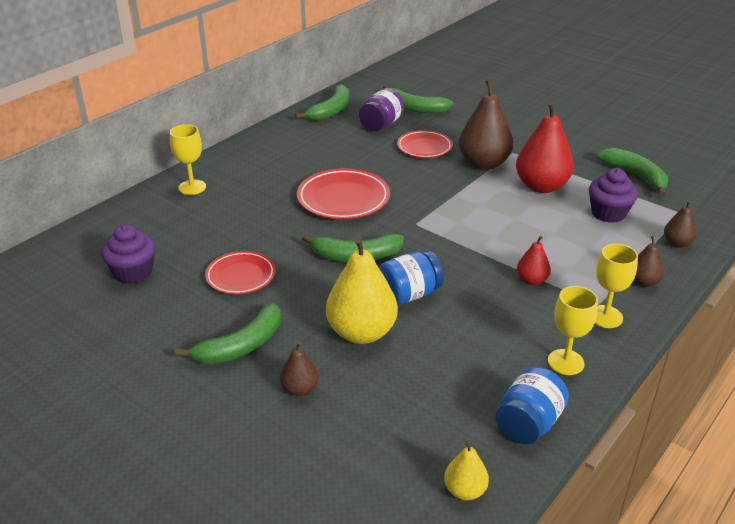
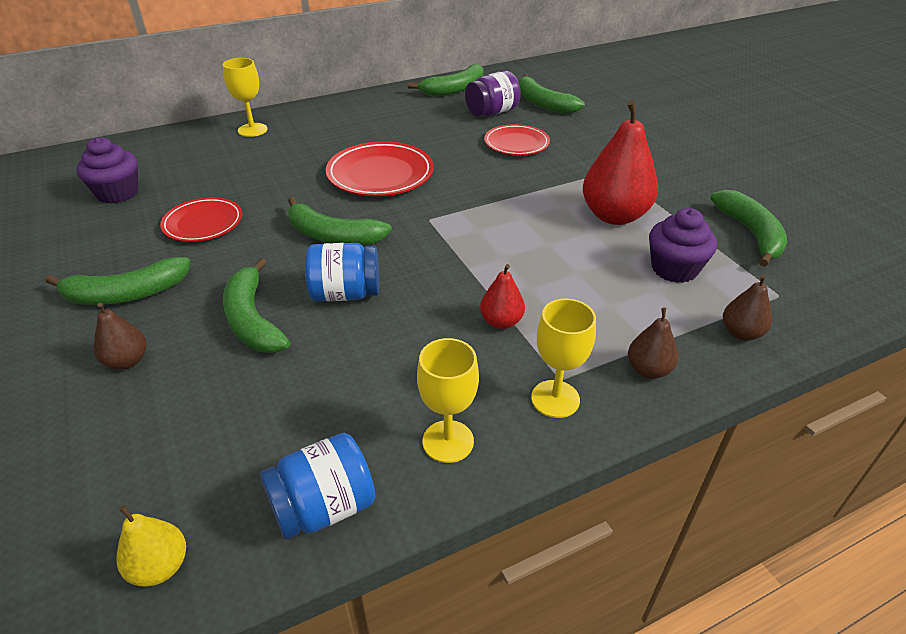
camera: 25 degrees right, 5 degrees up
(361, 332) = (253, 320): yellow pear -> green banana
(484, 164) = (567, 175): brown pear -> none

